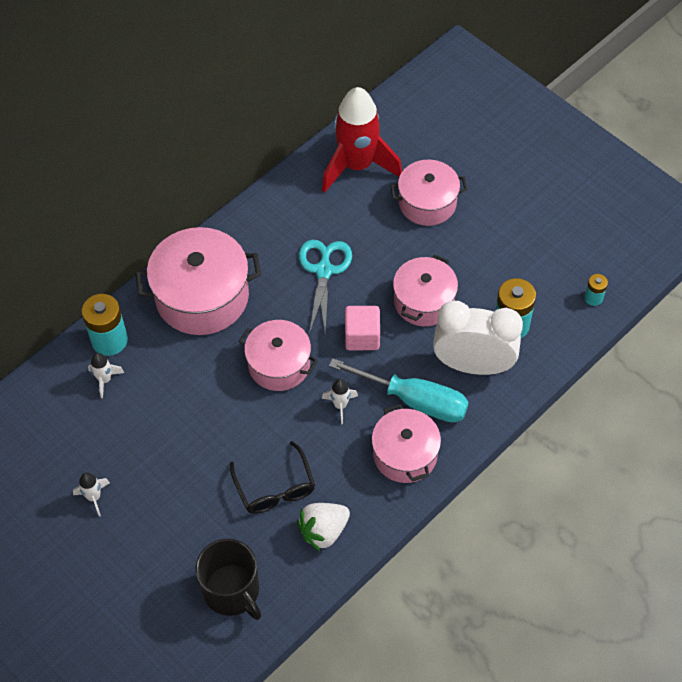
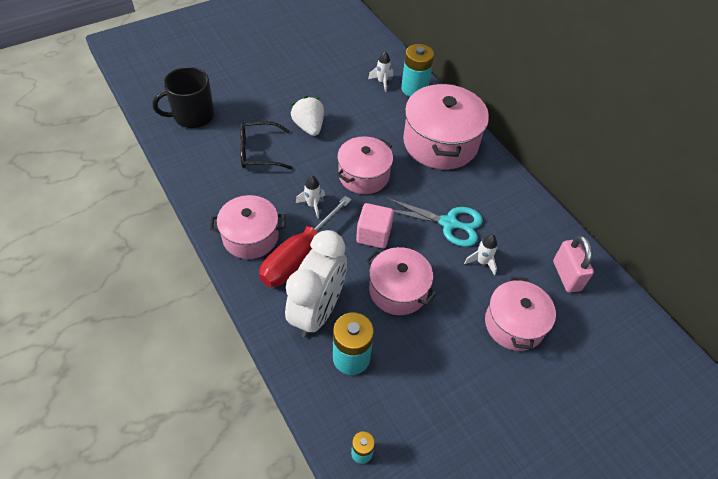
camera: 100 degrees right, 5 degrees down
(94, 497) = (294, 65): white rocket -> white rocket (482, 262)
(323, 531) = (210, 171): white strawberry -> white strawberry (309, 127)
(357, 166) = (566, 275): red rocket -> pink padlock
(414, 400) = (298, 256): turquoise screwdriver -> red screwdriver

